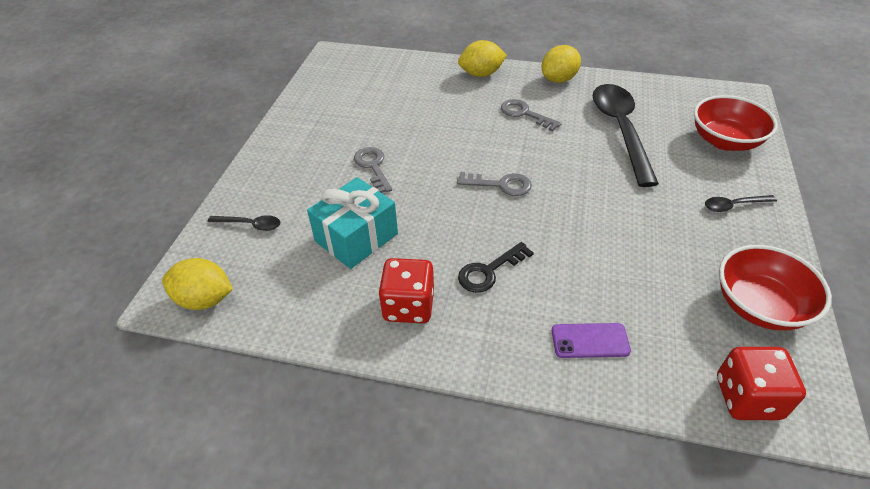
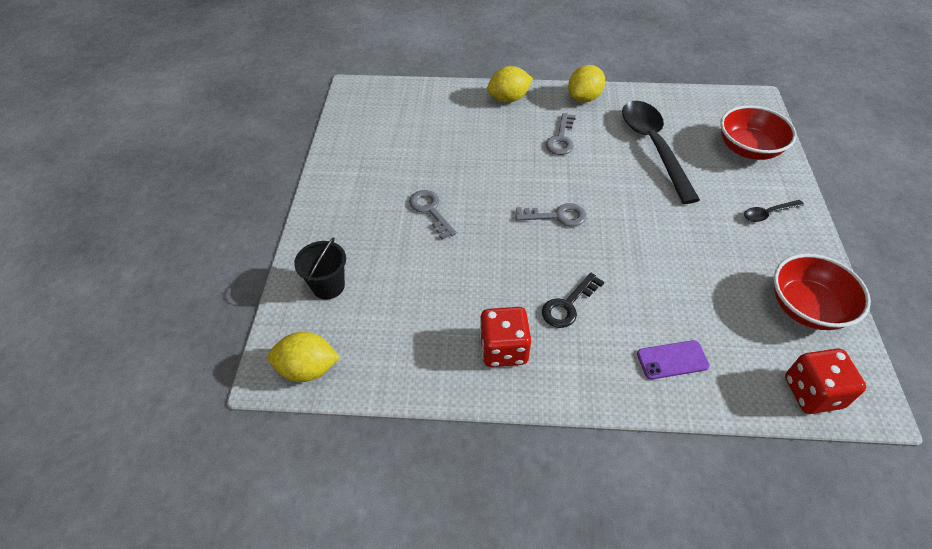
camera: 10 degrees left, 5 degrees up
(250, 225) = (328, 286): black spoon -> black bucket
(356, 237) = (436, 287): turquoise gift -> none
(525, 114) = (561, 138): grey key -> grey key turned 105 degrees counterclockwise

